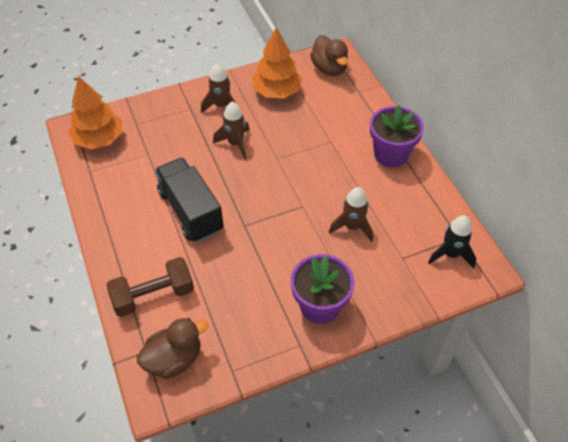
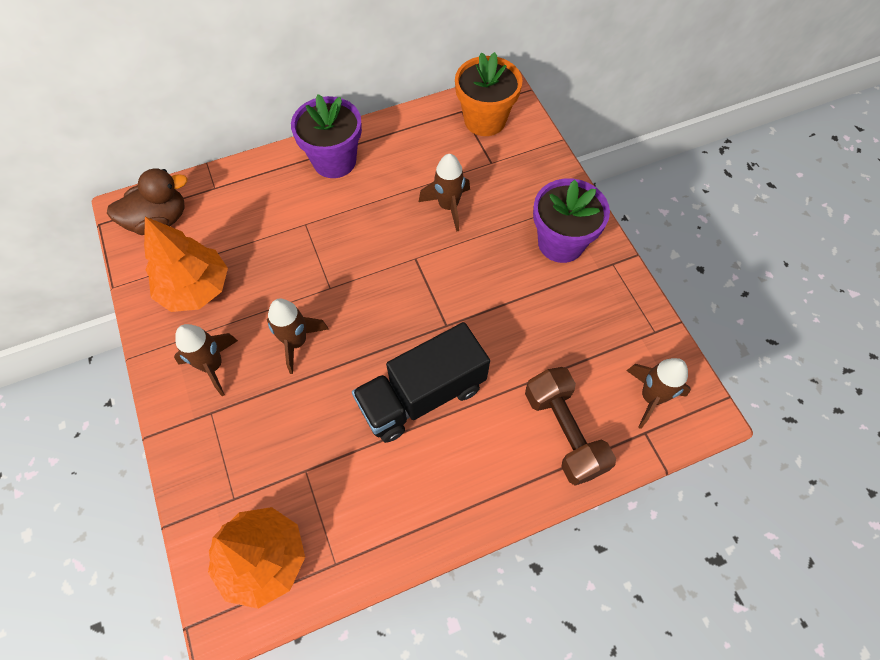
camera: 90 degrees left, 10 degrees up
(174, 359) = (650, 397): brown duck -> brown rocket
(450, 254) = (485, 120): black rocket -> orange flower pot

